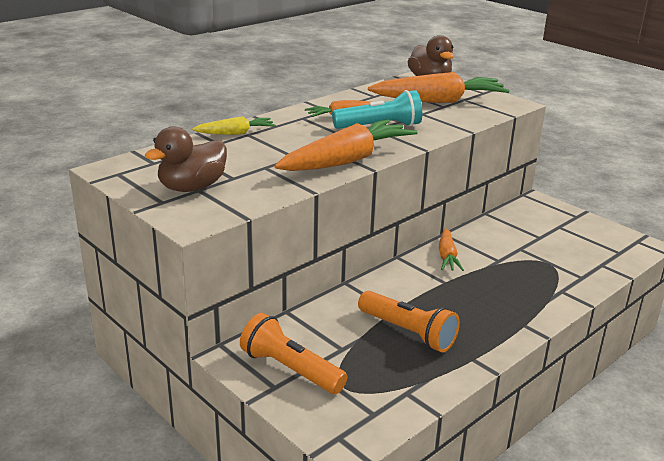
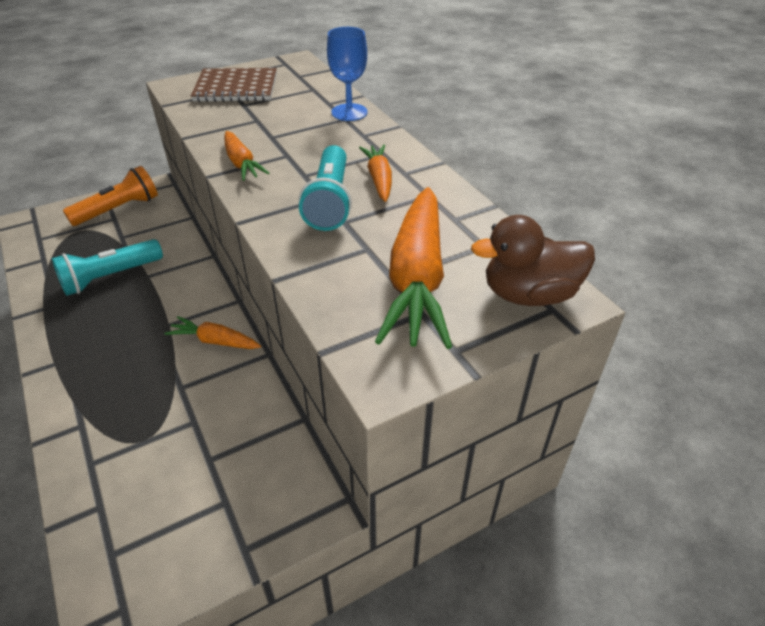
camera: 105 degrees right, 15 degrees up
(192, 187) = (236, 88): brown duck -> brown notebook
(236, 133) = (349, 112): yellow carrot -> blue goblet
(347, 160) = (241, 163): orange carrot -> orange carrot, size x0.52
(408, 332) = (110, 277): orange flashlight -> turquoise flashlight

